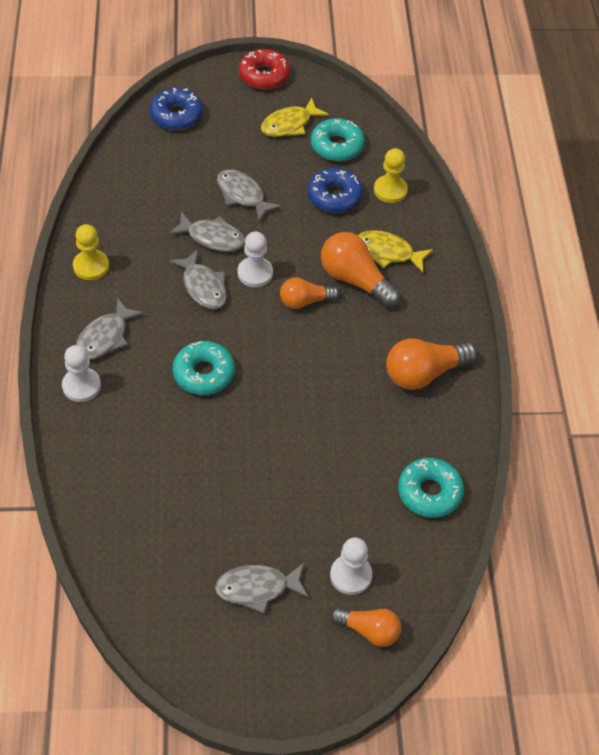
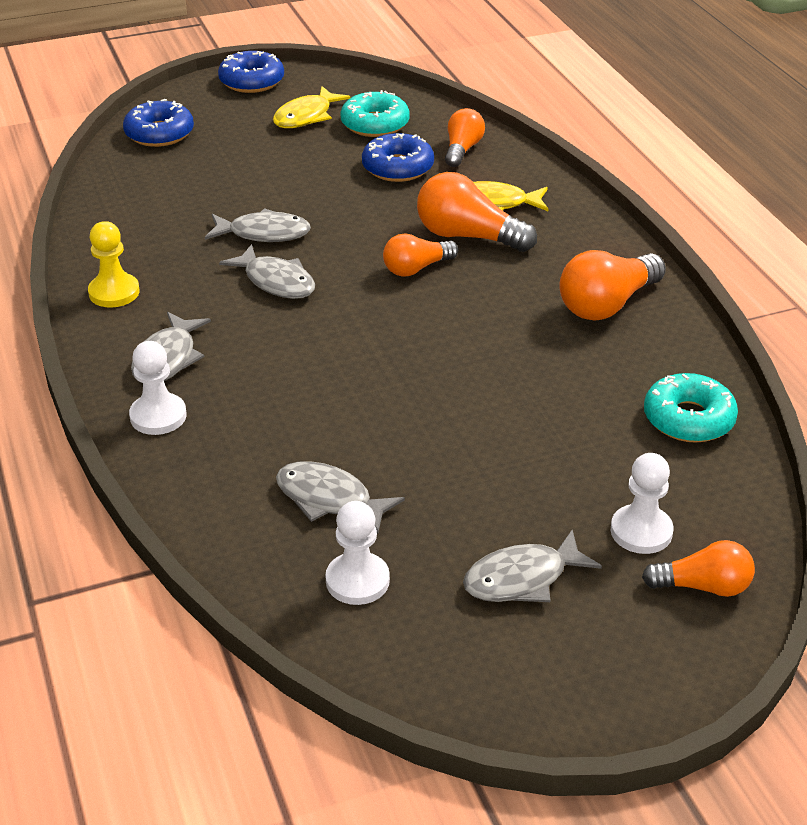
camera: 15 degrees left, 15 degrees down
(204, 373) = (322, 366): turquoise donut -> none
(243, 195) = (282, 188): grey fish -> grey fish (329, 499)
(255, 273) = (337, 255): white pawn -> white pawn (357, 581)
(264, 75) = (251, 81): red donut -> blue donut
(390, 190) = (462, 150): yellow pawn -> orange light bulb

